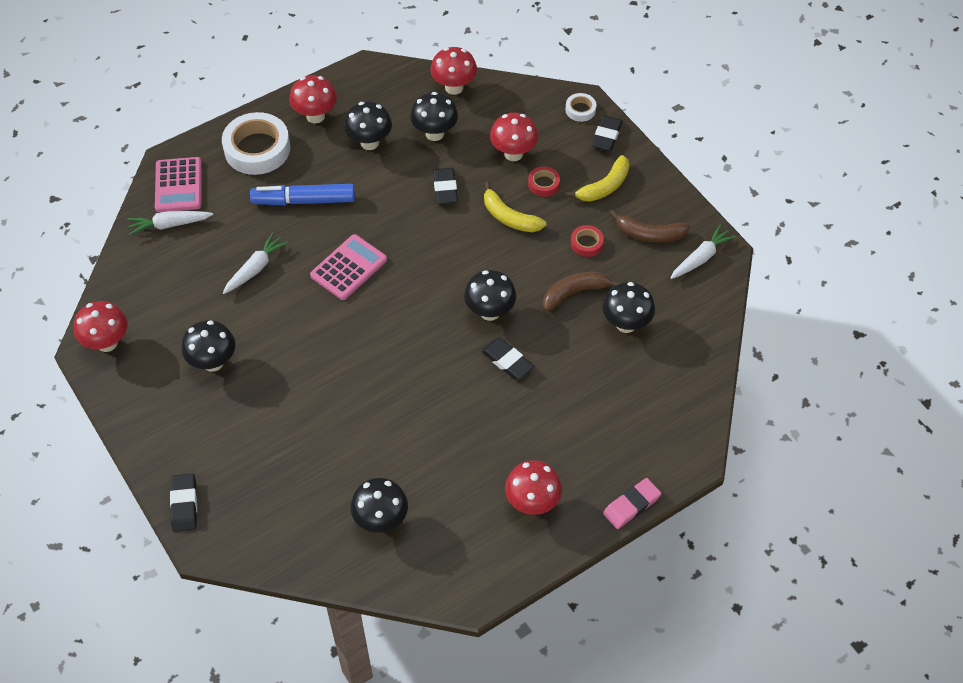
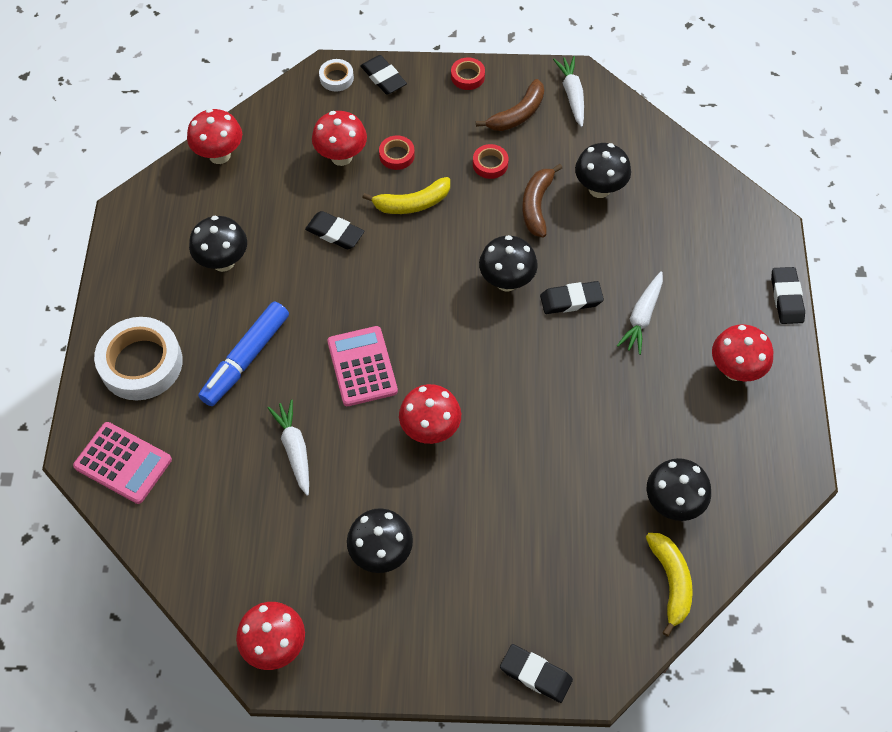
camera: 55 degrees left, 5 degrees up
(169, 225) = (169, 500): white carrot -> white carrot (642, 317)
(315, 116) = (146, 288): red mushroom -> red mushroom (430, 430)
(434, 133) = (261, 203): black mushroom -> none
(604, 186) = (438, 113): yellow banana -> yellow banana (670, 582)
(631, 505) = (786, 298): pink eraser -> black eraser
(656, 184) = (467, 76): none -> red tape

